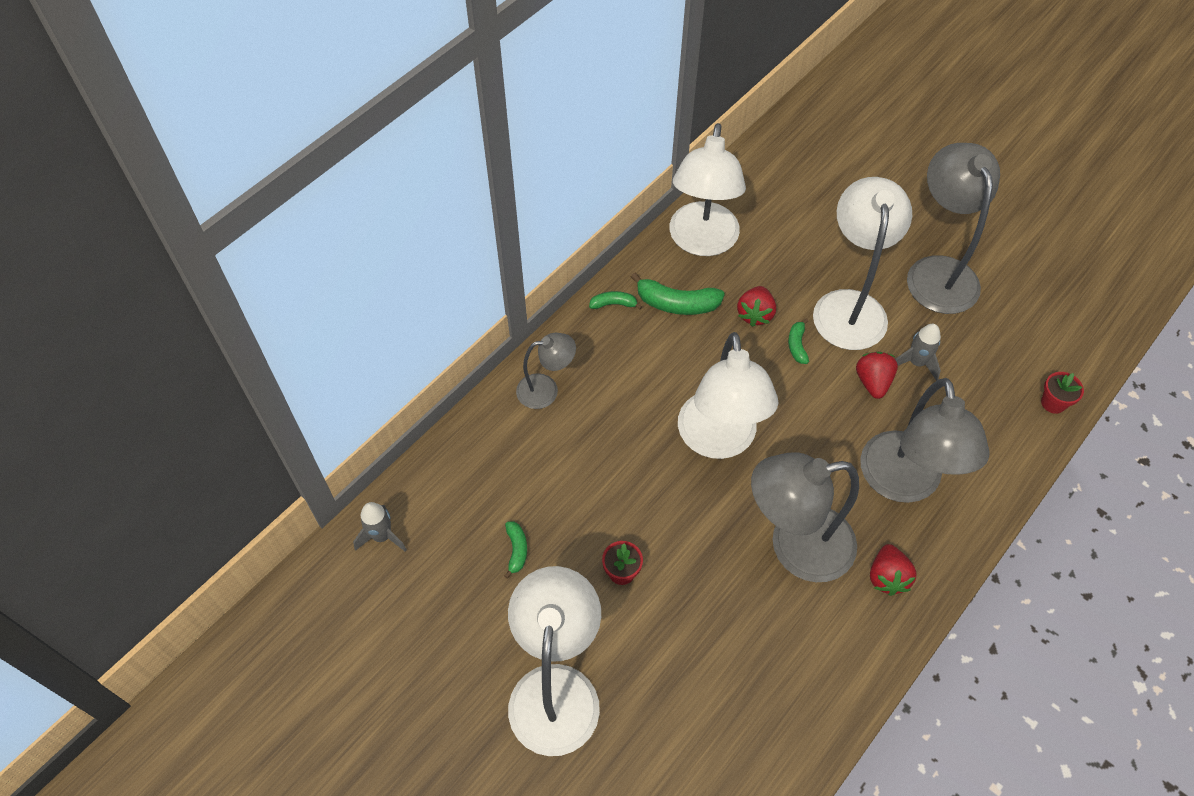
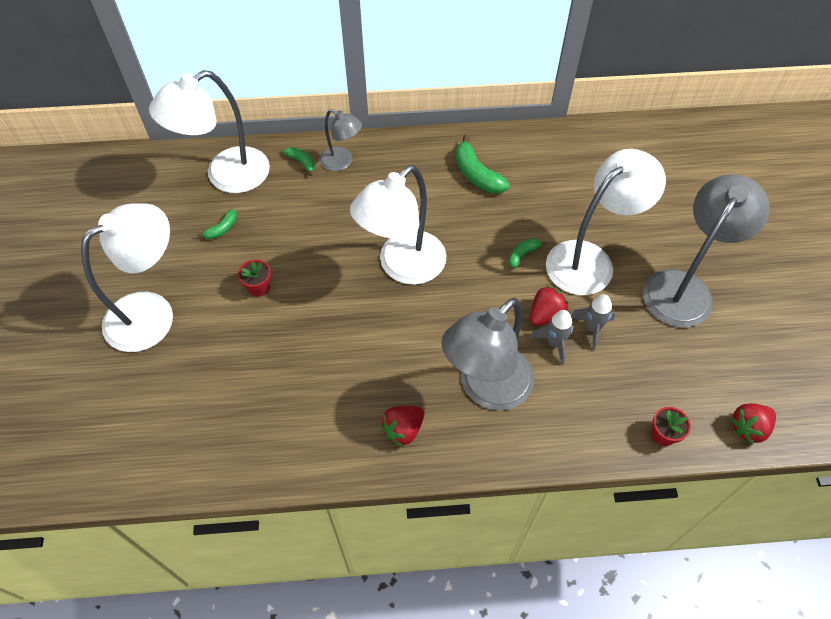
camera: 45 degrees right, 0 degrees up
(382, 536) = (170, 167): grey rocket -> grey rocket (554, 343)
(613, 304) = (438, 146): green banana -> green banana (302, 162)
(702, 242) = (538, 152): white lamp -> white lamp (226, 176)
(755, 314) = (518, 217): red strawberry -> red strawberry (748, 428)
(795, 546) = (370, 362): grey lamp -> none

